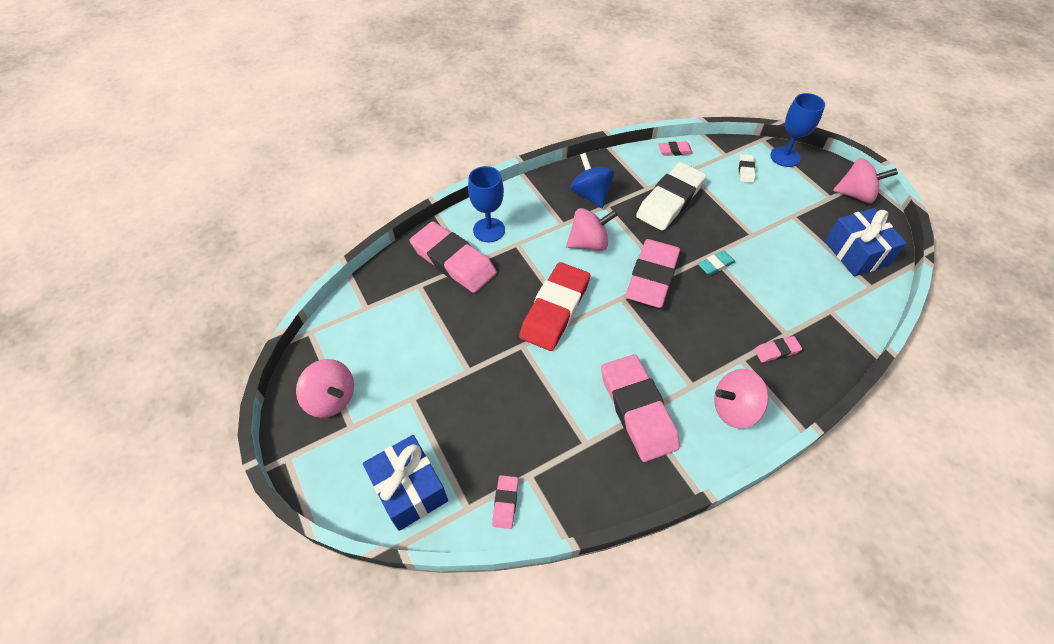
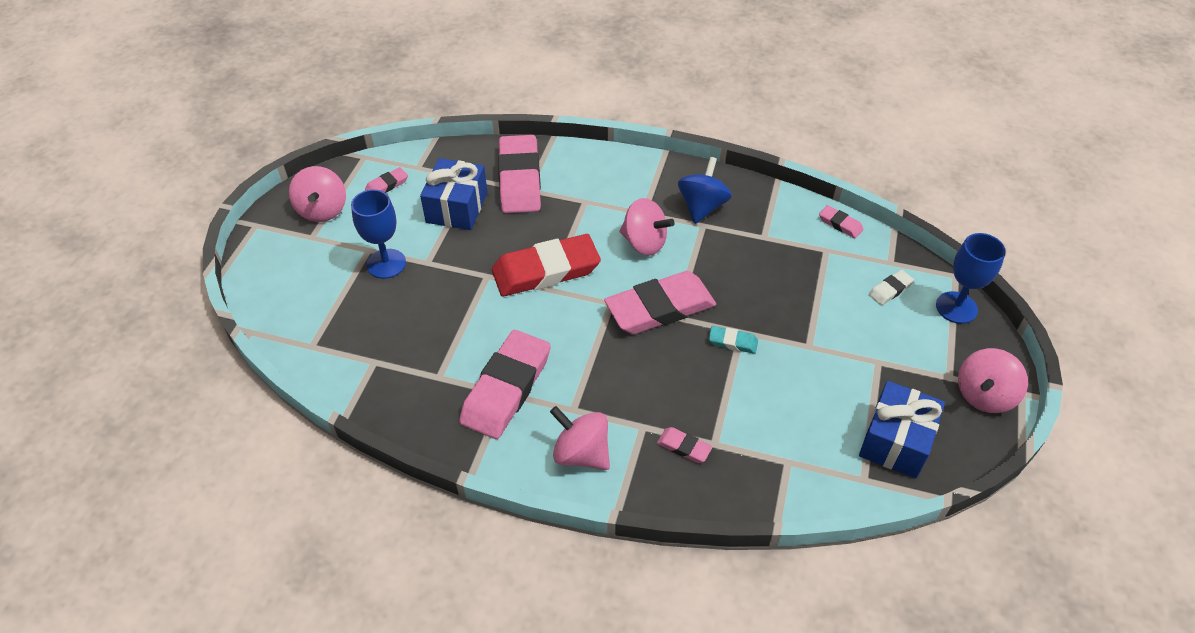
camera: 45 degrees right, 5 degrees down
(409, 489) = (295, 304): blue gift -> blue gift (457, 207)
(489, 230) = (577, 175): blue goblet -> blue goblet (386, 264)
(505, 503) = (337, 364): pink eraser -> pink eraser (387, 185)
(670, 200) = (770, 261): white eraser -> none
(855, 195) = (984, 395): pink spinning top -> pink spinning top turned 75 degrees clockwise

